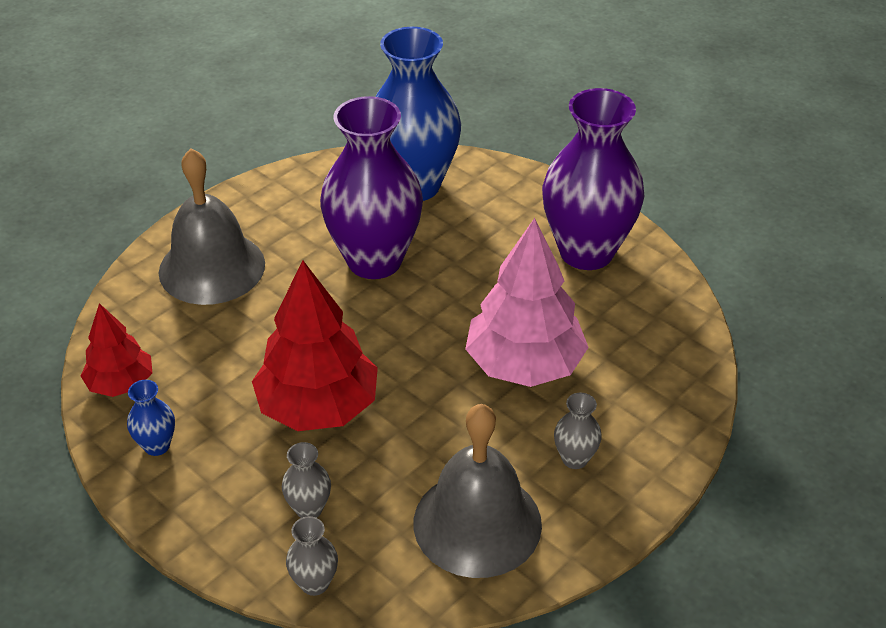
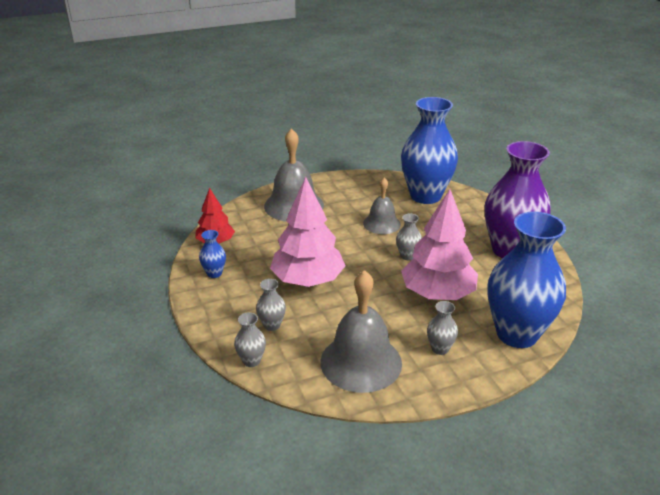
camera: 25 degrees right, 10 degrees down
(318, 407) = (308, 280): red tree -> pink tree
(374, 260) = (381, 223): purple vase -> grey bell
(446, 310) = (407, 256): none -> grey vase
(664, 396) = (517, 334): none -> blue vase

